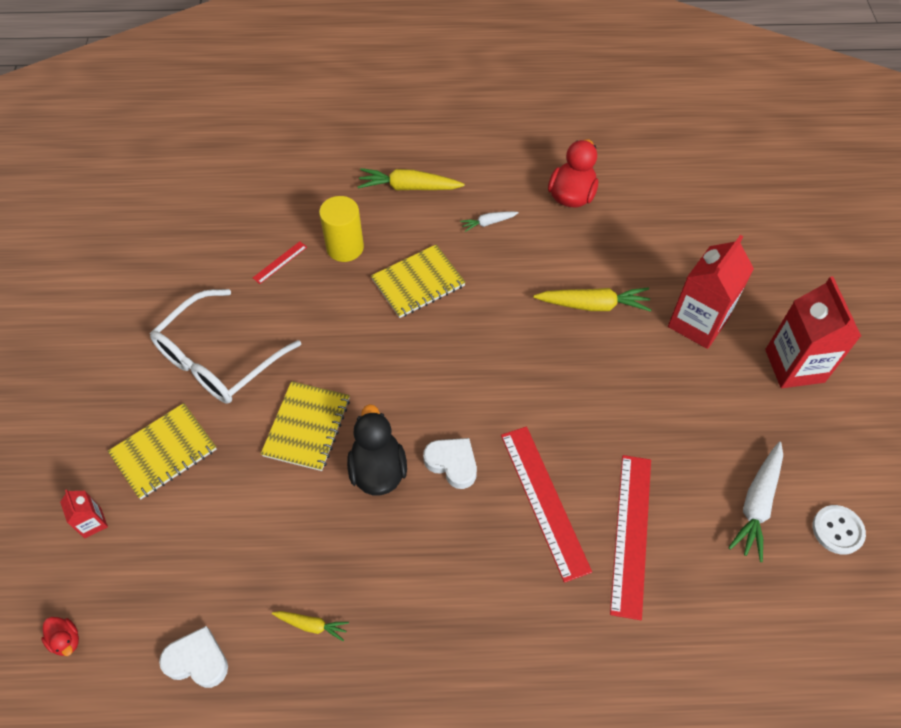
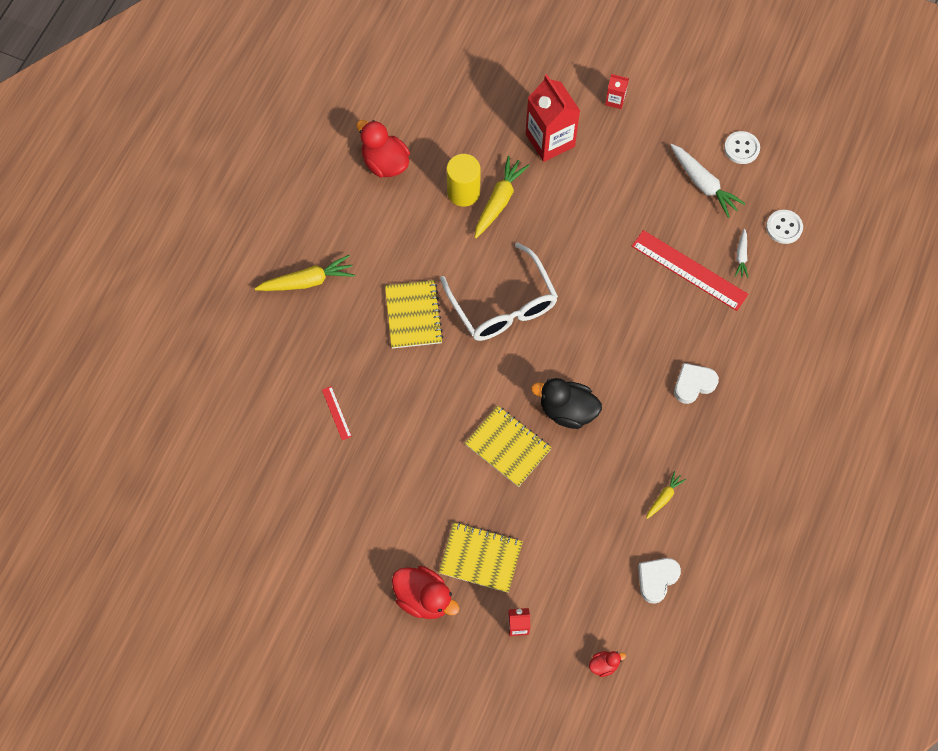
camera: 65 degrees left, 10 degrees up
(100, 416) = (424, 598): none -> red duck
(164, 452) = (480, 558): yellow notebook -> yellow notebook turned 60 degrees counterclockwise
(218, 359) = (412, 492): white glasses -> white glasses (503, 305)
(345, 247) = (347, 356): yellow cylinder -> yellow cylinder (463, 192)
(409, 187) = (308, 281): yellow carrot -> yellow carrot turned 135 degrees counterclockwise
(452, 463) = (585, 358): white heart -> white heart (693, 384)
(488, 223) = (380, 237): white carrot -> white carrot (741, 256)
(544, 501) = (641, 312): red ruler -> none
(765, 630) = (784, 227): none -> white button
(794, 366) = (615, 100): red carton -> red carton, size x0.47

